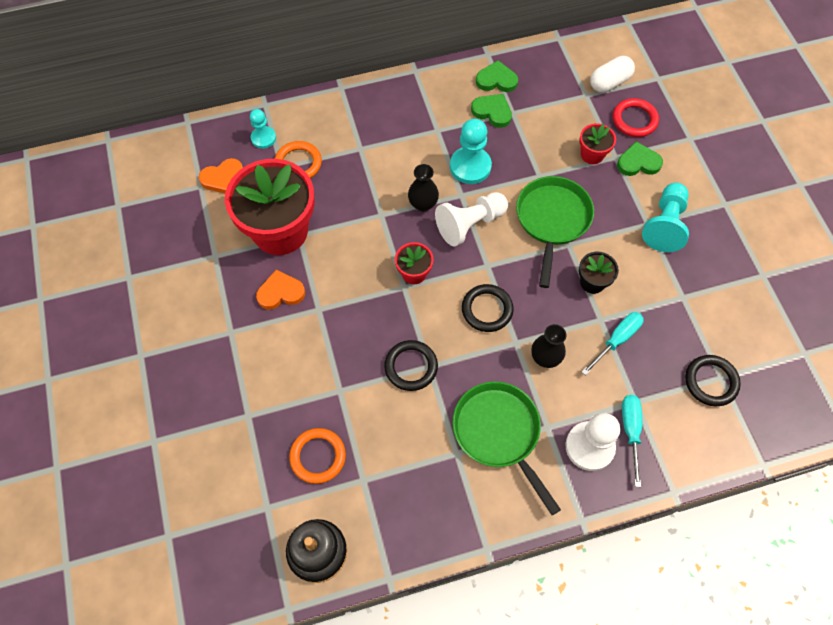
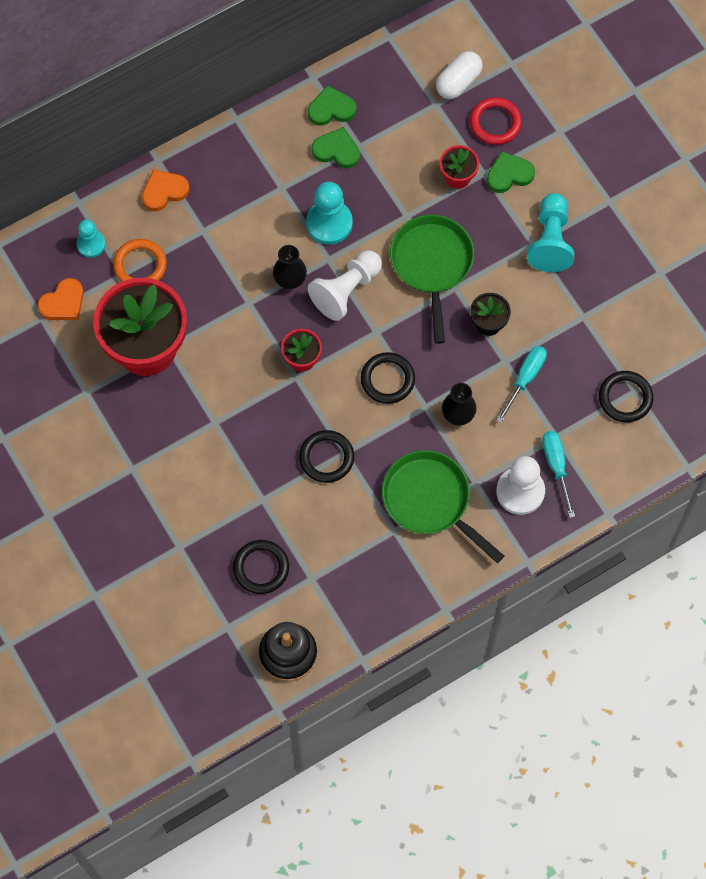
camera: 15 degrees left, 5 degrees up
(281, 292) = (169, 414): orange heart -> orange heart (164, 191)
(318, 456) = (261, 568): orange ring -> black ring

